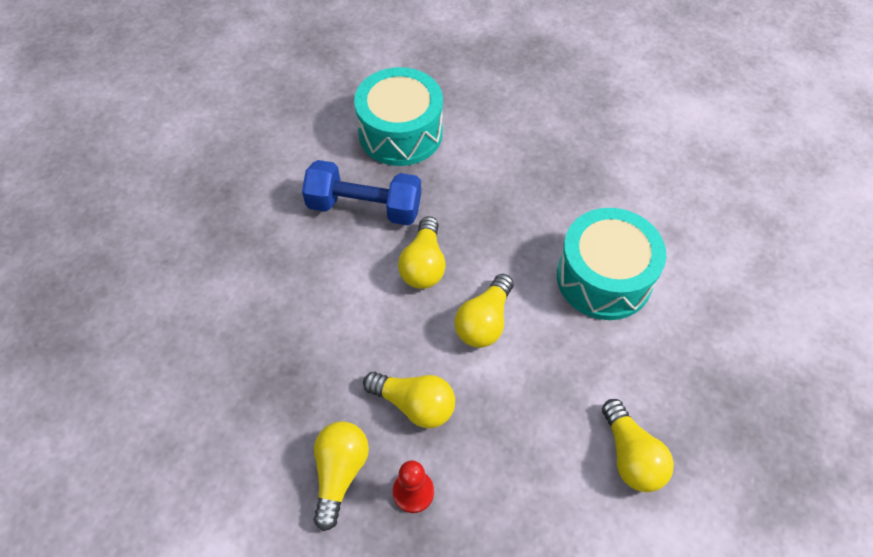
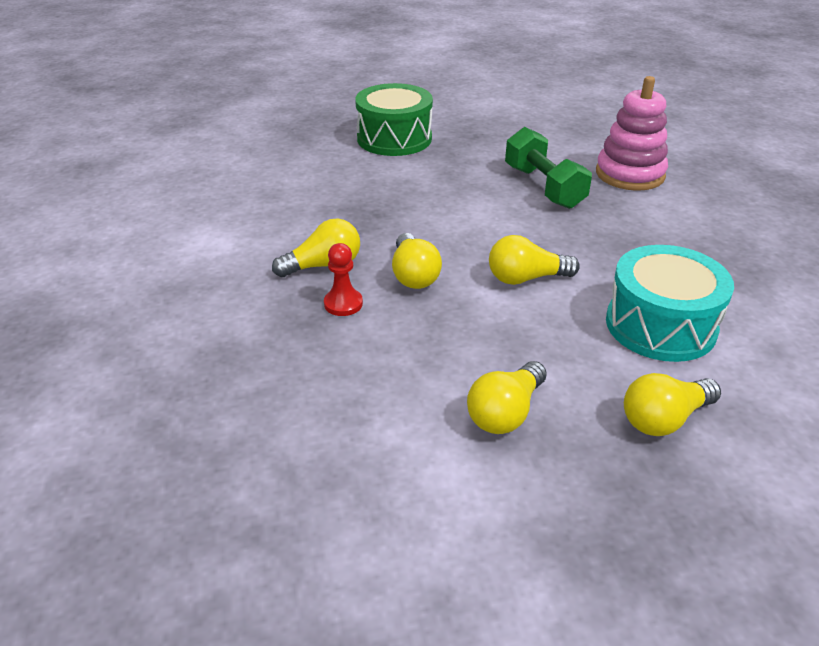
camera: 55 degrees right, 20 degrees down
(161, 262) = (394, 138): none -> green drum
(364, 207) = (543, 187): blue dumbbell -> green dumbbell
(400, 133) = (630, 174): turquoise drum -> pink stacking toy
(424, 265) = (534, 230): yellow light bulb -> yellow light bulb (664, 419)

